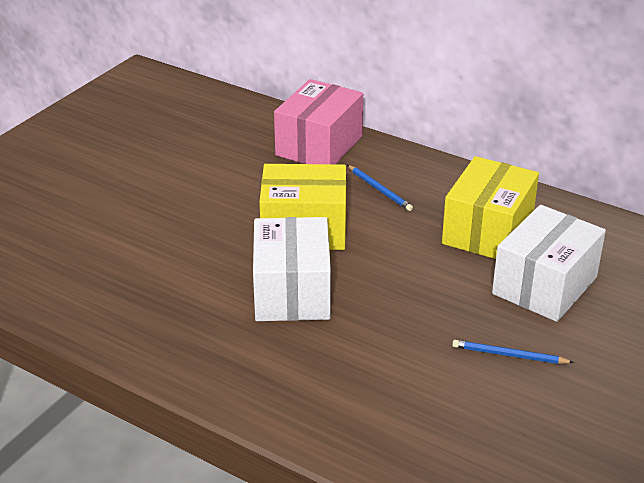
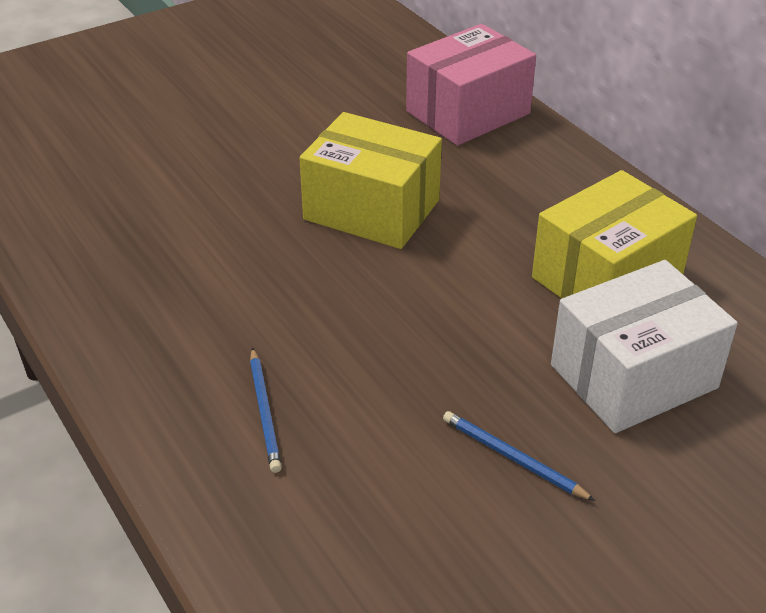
camera: 25 degrees right, 5 degrees up
(292, 292) = (298, 283): white box -> none
(379, 189) = (502, 185): blue pencil -> blue pencil (264, 411)

